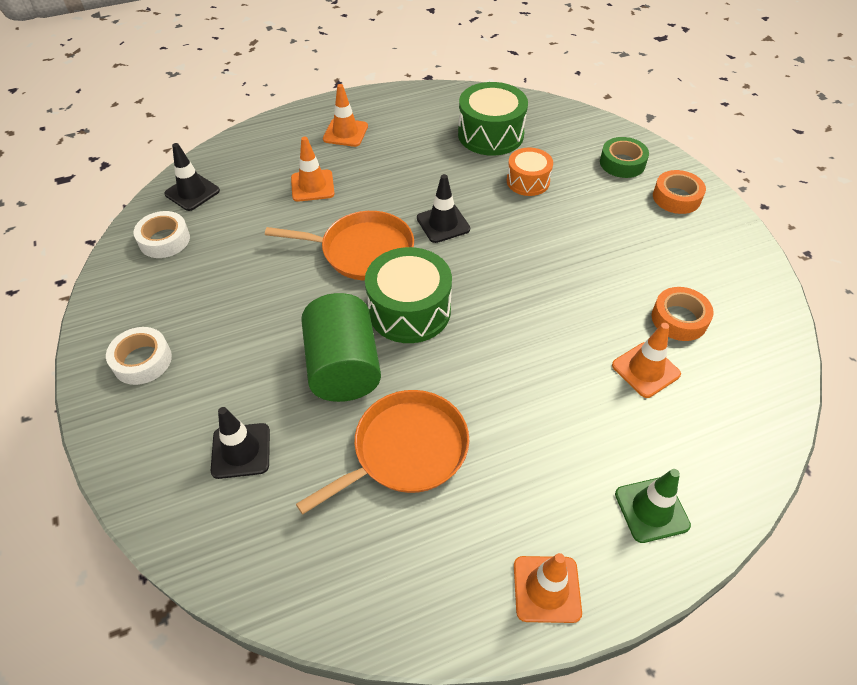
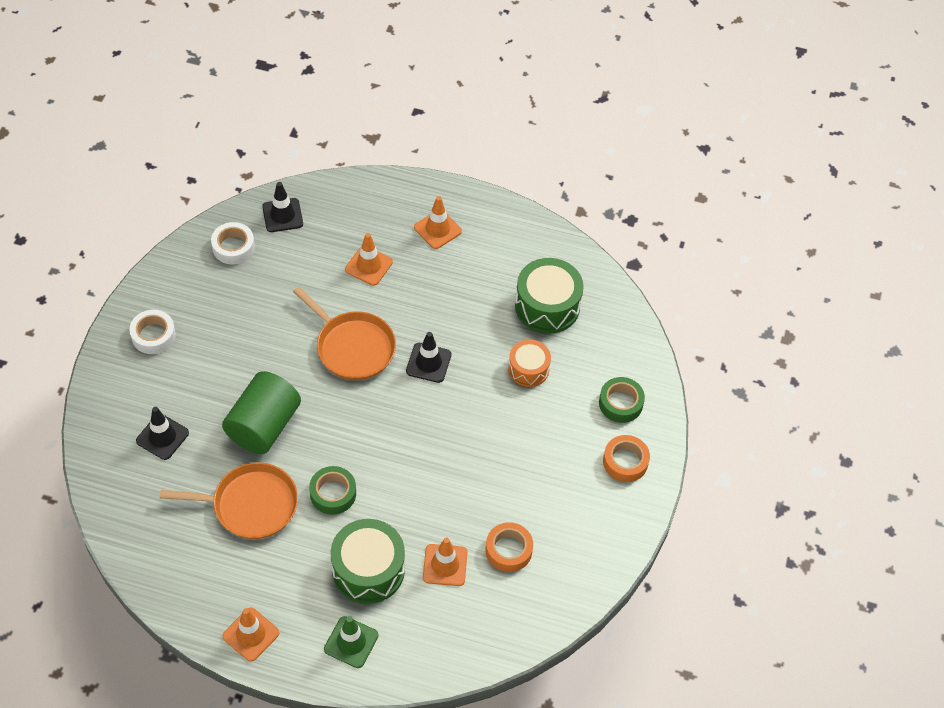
camera: 35 degrees right, 5 degrees up
(409, 310) = (340, 415): green drum -> green drum (368, 569)
(476, 381) = (333, 493): none -> green tape

